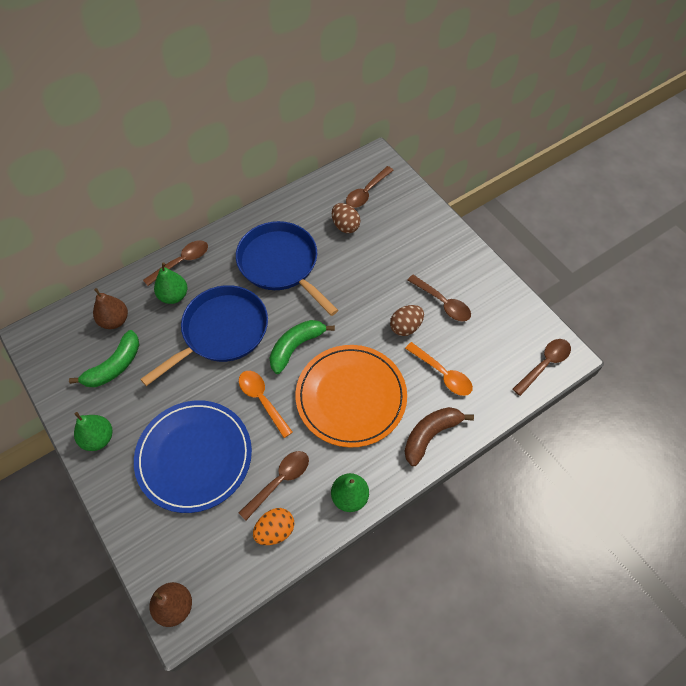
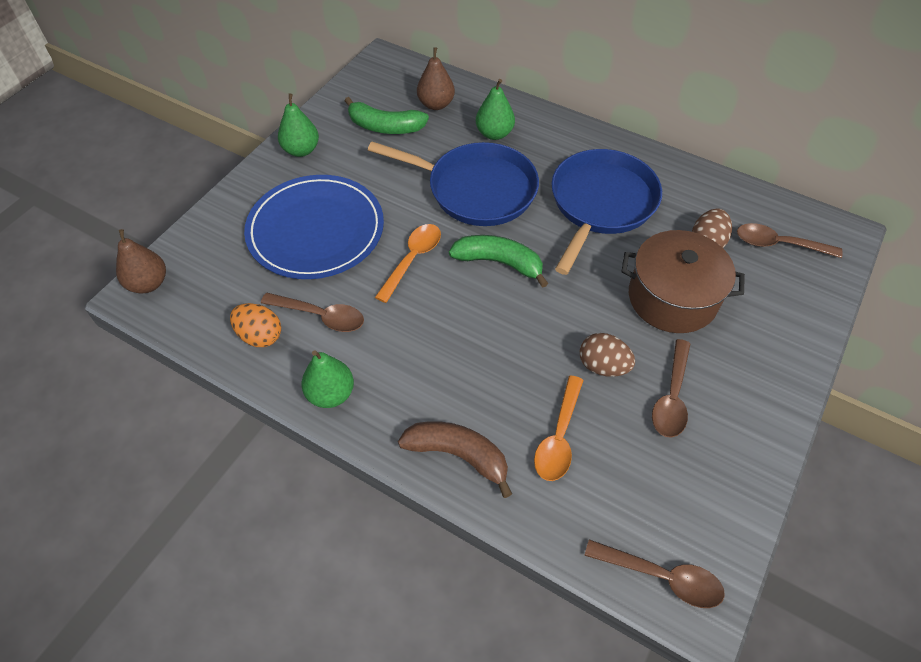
camera: 65 degrees right, 5 degrees down
(181, 262) = (540, 122): brown spoon -> none
(351, 397) = (464, 344): orange plate -> none
(376, 266) = (672, 298): none -> brown pot

